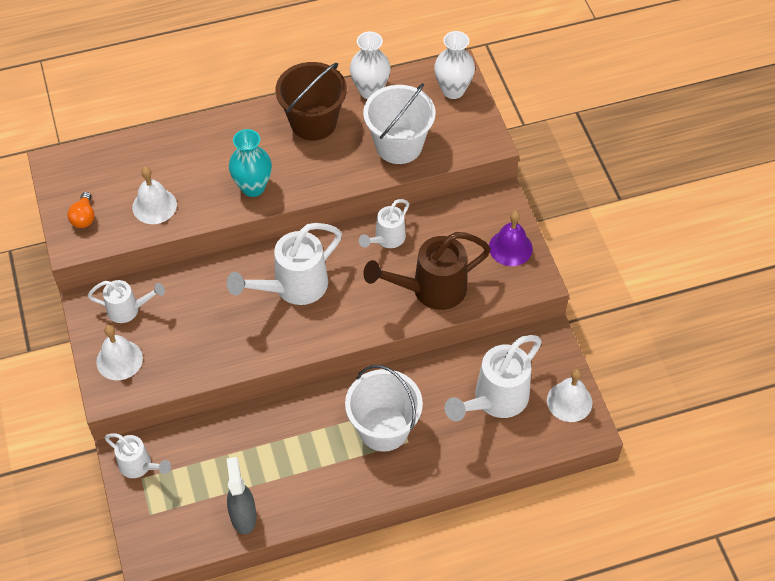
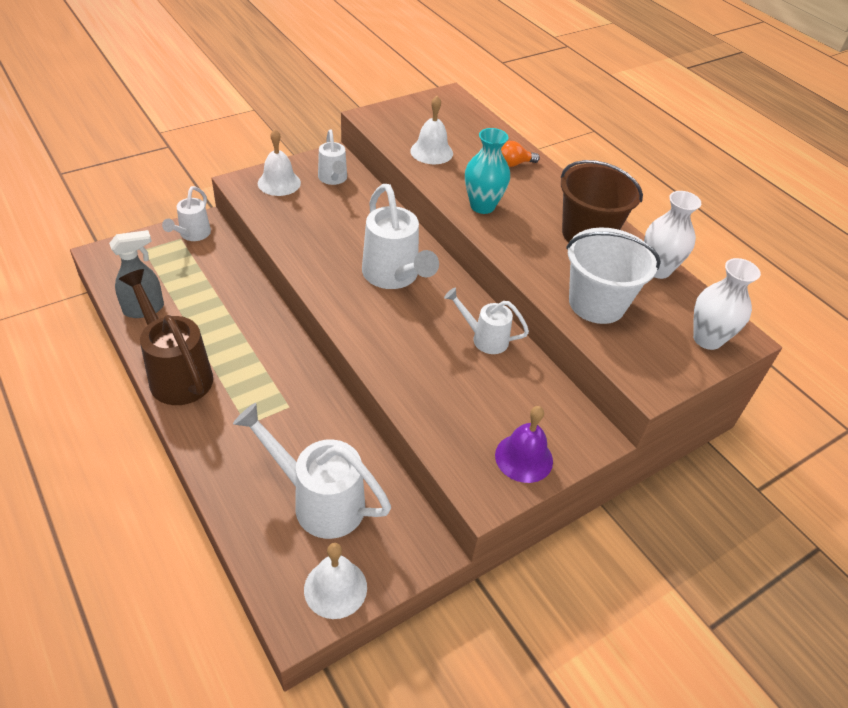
camera: 70 degrees right, 10 degrees down
(84, 217) = (402, 118): orange light bulb -> orange light bulb (514, 164)
(293, 287) = (394, 276): white watering can -> white watering can turned 150 degrees counterclockwise
(383, 428) = (260, 400): white bucket -> none
(431, 290) = (430, 388): brown watering can -> brown watering can (176, 373)

